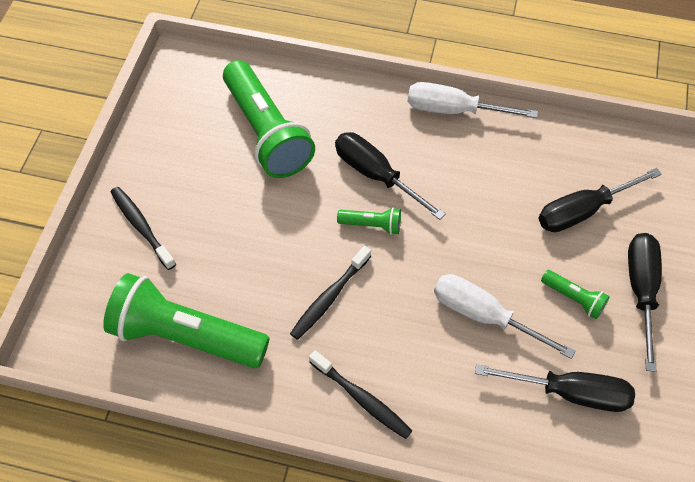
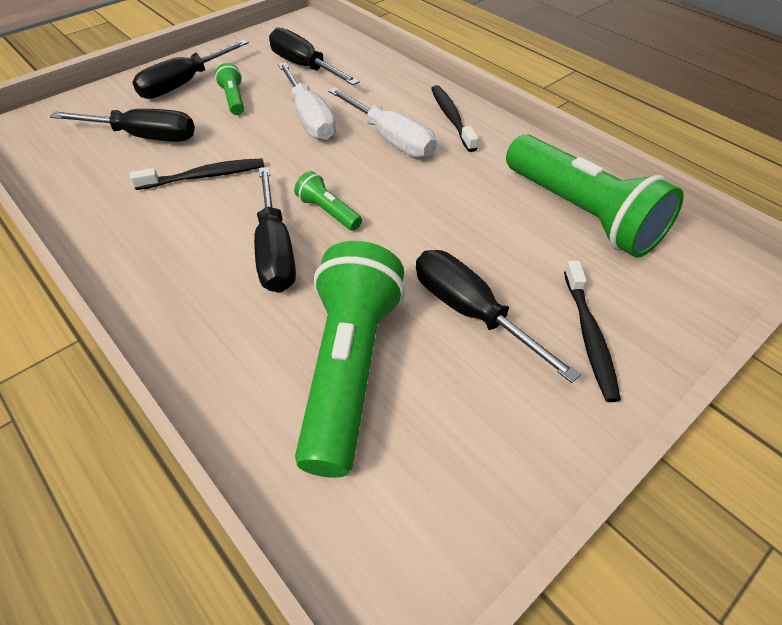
camera: 145 degrees left, 10 degrees down
(222, 203) = (470, 311): none -> black screwdriver
(330, 297) = (421, 180): black toothbrush -> black toothbrush (204, 176)
(453, 110) = (117, 269): white screwdriver -> white screwdriver (392, 139)

